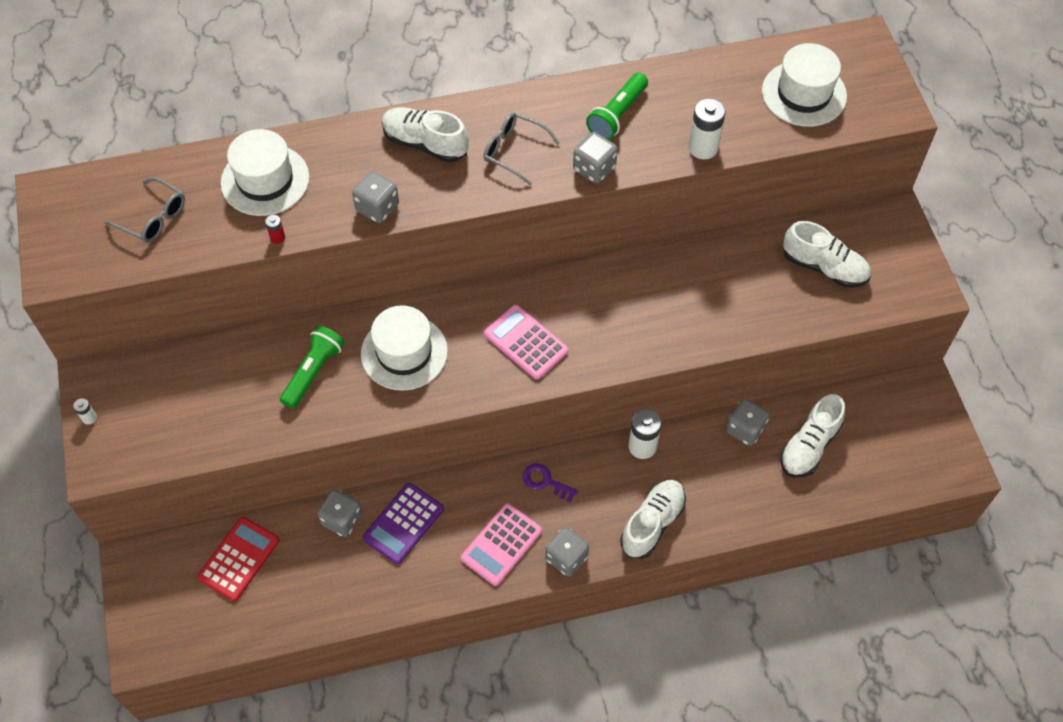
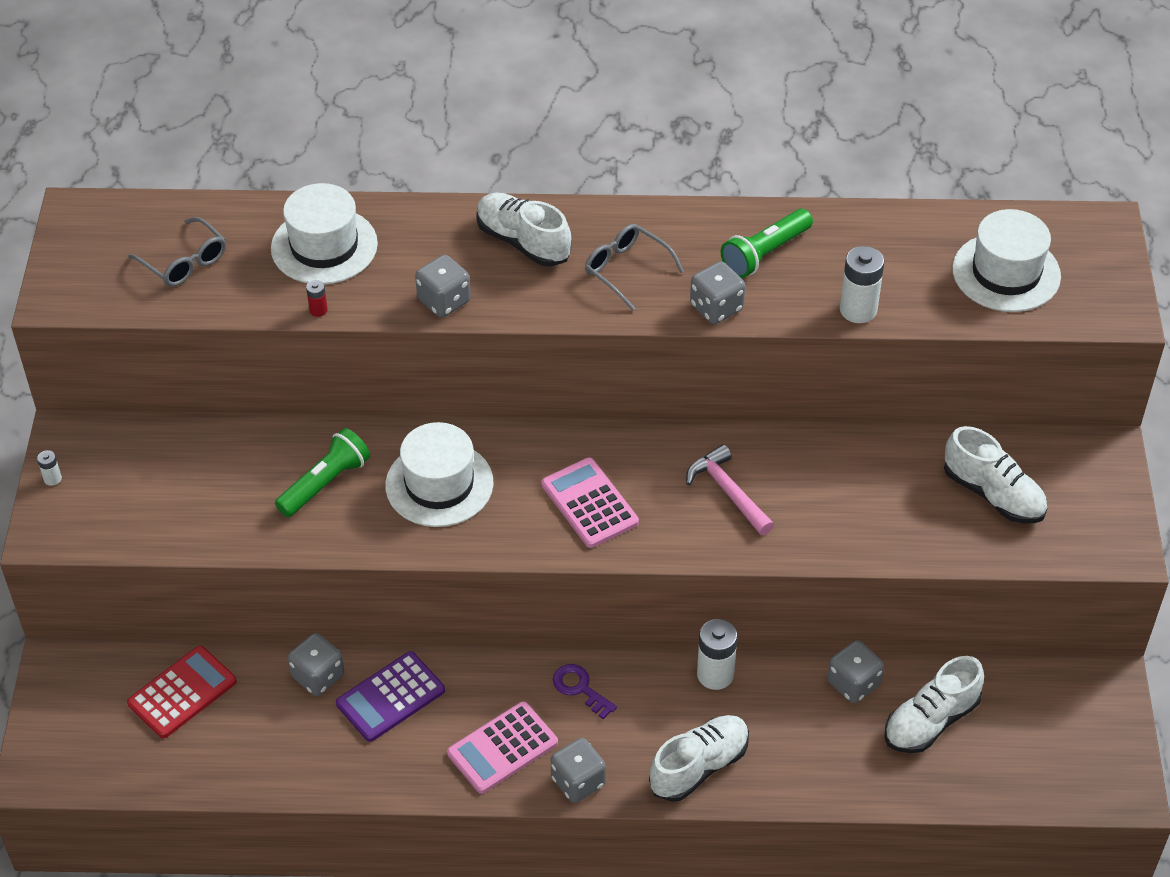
camera: 15 degrees right, 10 degrees down
(628, 309) = (728, 492): none -> pink hammer

